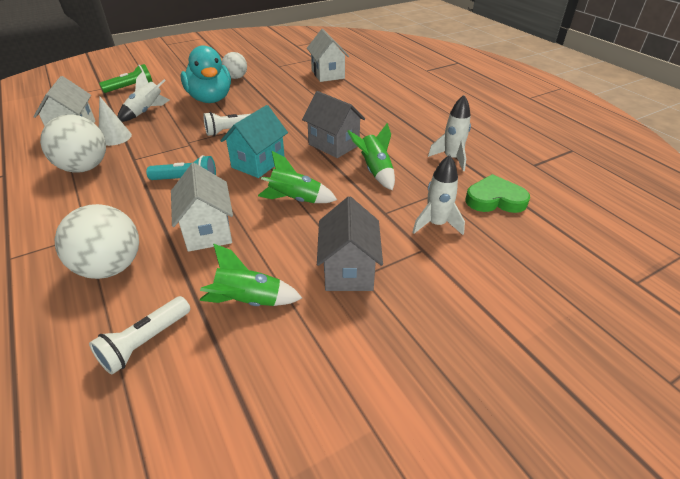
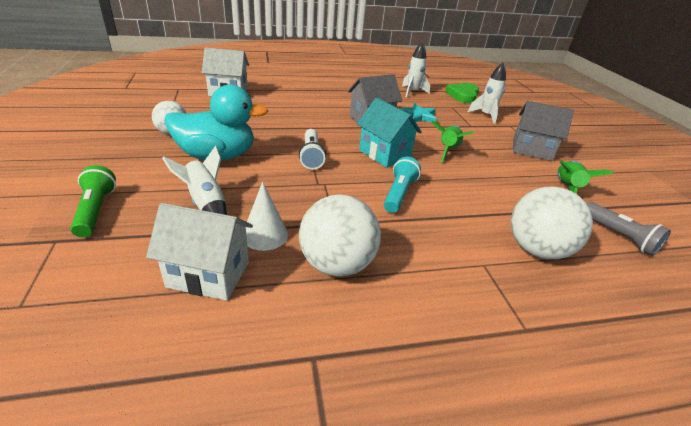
camera: 75 degrees left, 5 degrees down
(145, 342) = (619, 236): white flashlight -> grey flashlight
(208, 231) = (485, 193): white house -> none
(375, 171) = (418, 116): green rocket -> turquoise star

